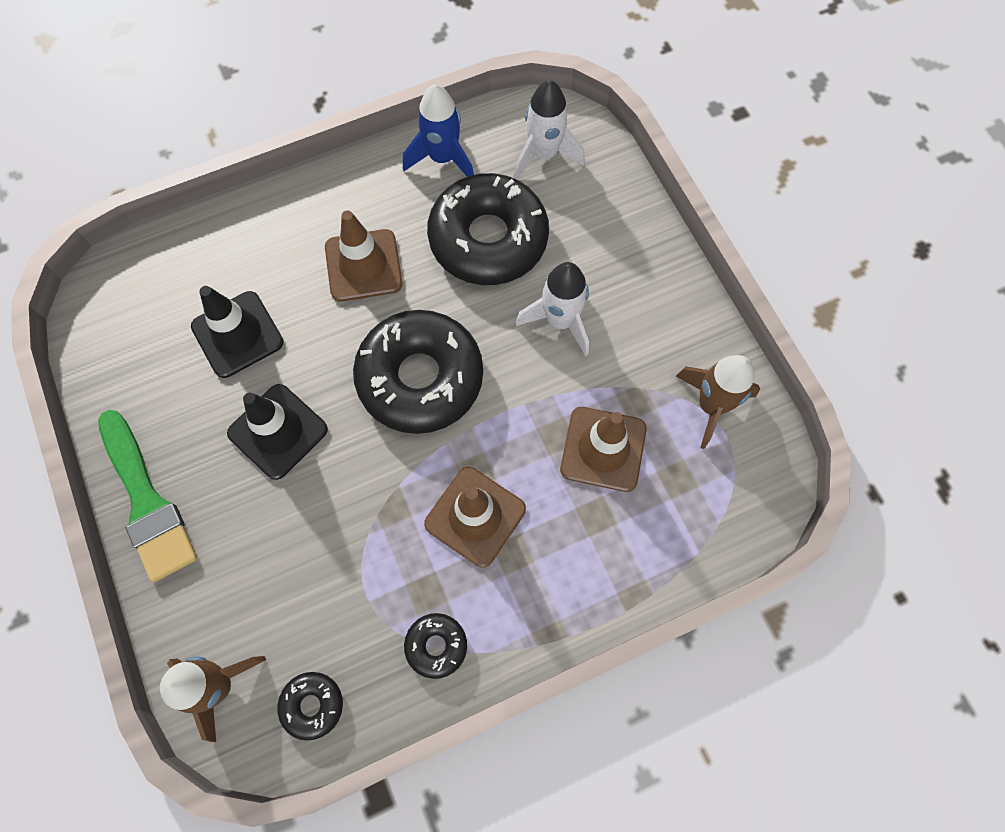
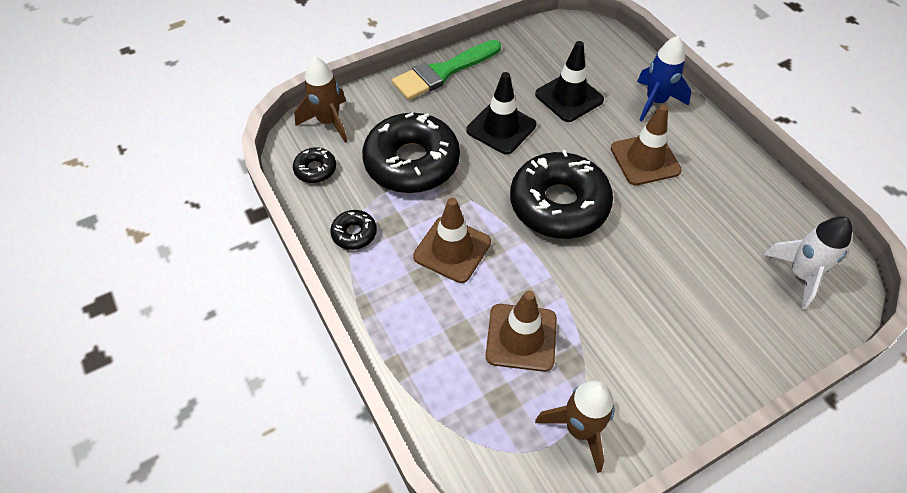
camera: 85 degrees right, 15 degrees down
(442, 158) = (763, 200): blue rocket -> blue rocket (655, 102)
(488, 239) = (697, 239): black donut -> black donut (412, 162)
(560, 321) = (634, 297): white rocket -> none

